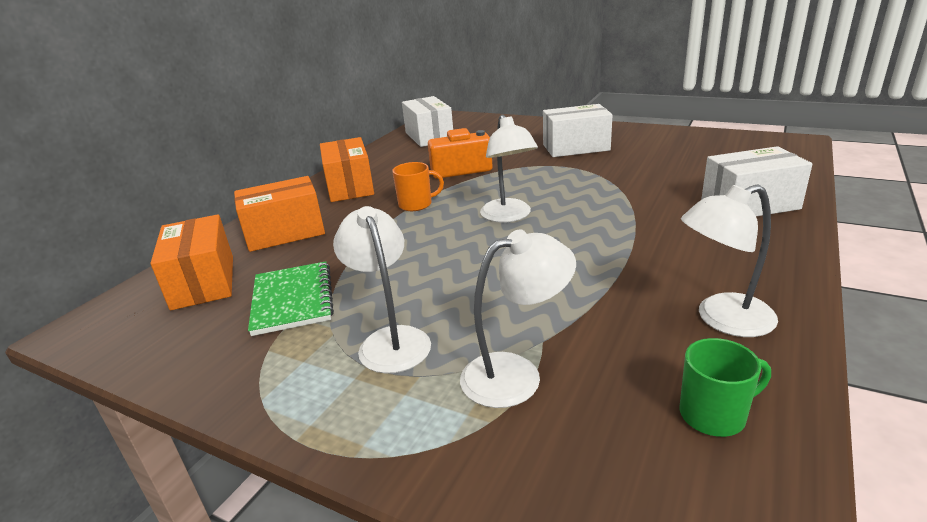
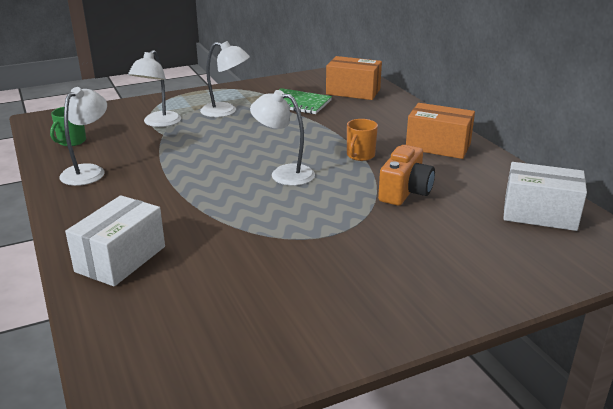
camera: 125 degrees right, 0 degrees up
(285, 233) = (384, 115): orange box -> none
(576, 147) = (369, 267): white box -> none

